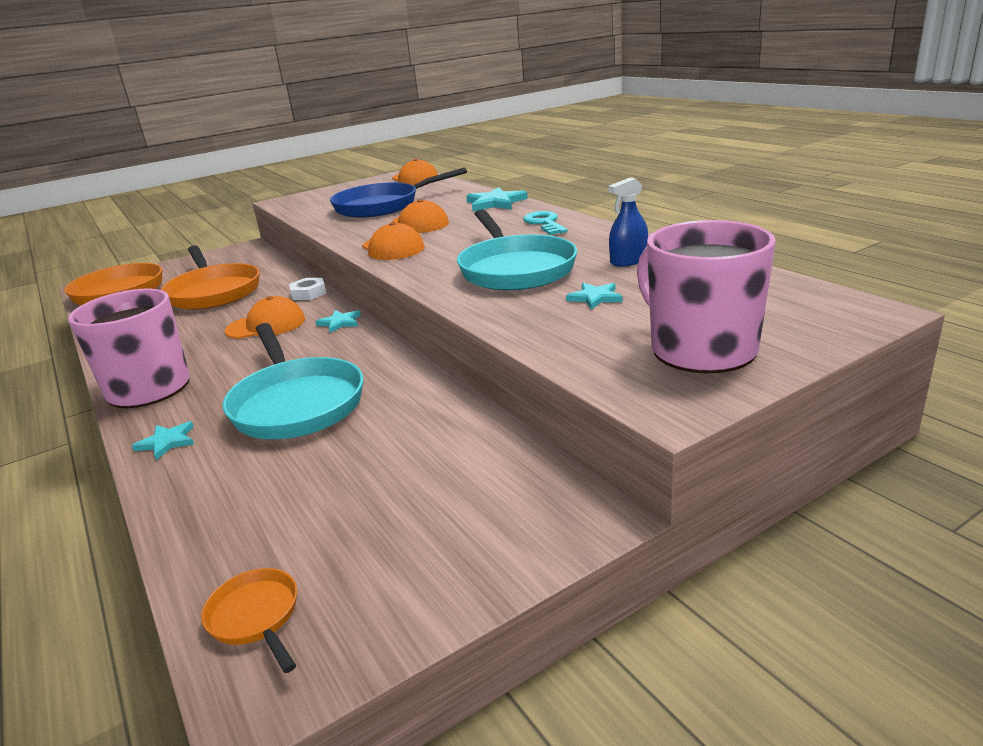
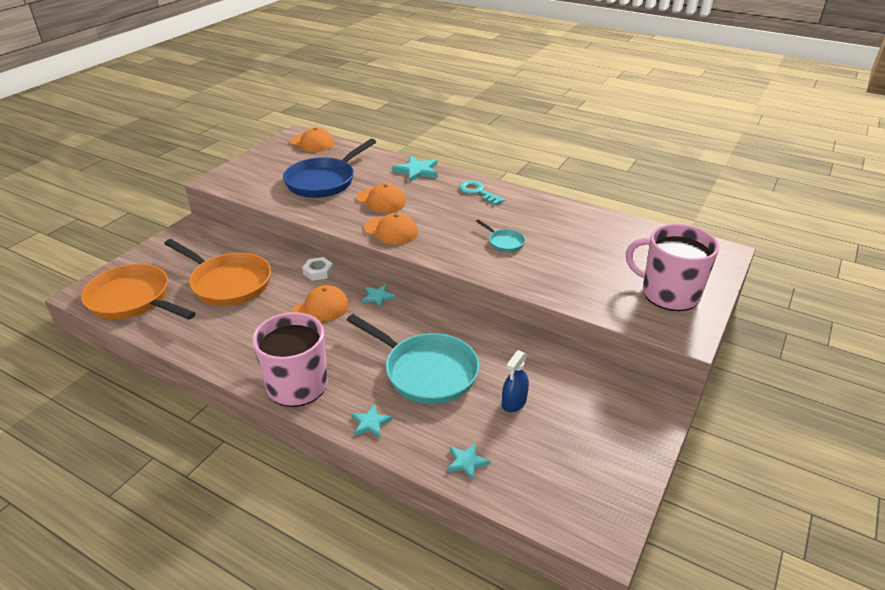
camera: 30 degrees left, 10 degrees up
(256, 617) = (561, 506): orange pan -> none
(515, 269) = (504, 242): turquoise pan -> turquoise pan, size x0.45
(595, 297) = (579, 262): turquoise star -> turquoise star (467, 462)
(628, 261) = (568, 225): blue spray bottle -> blue spray bottle (514, 402)

